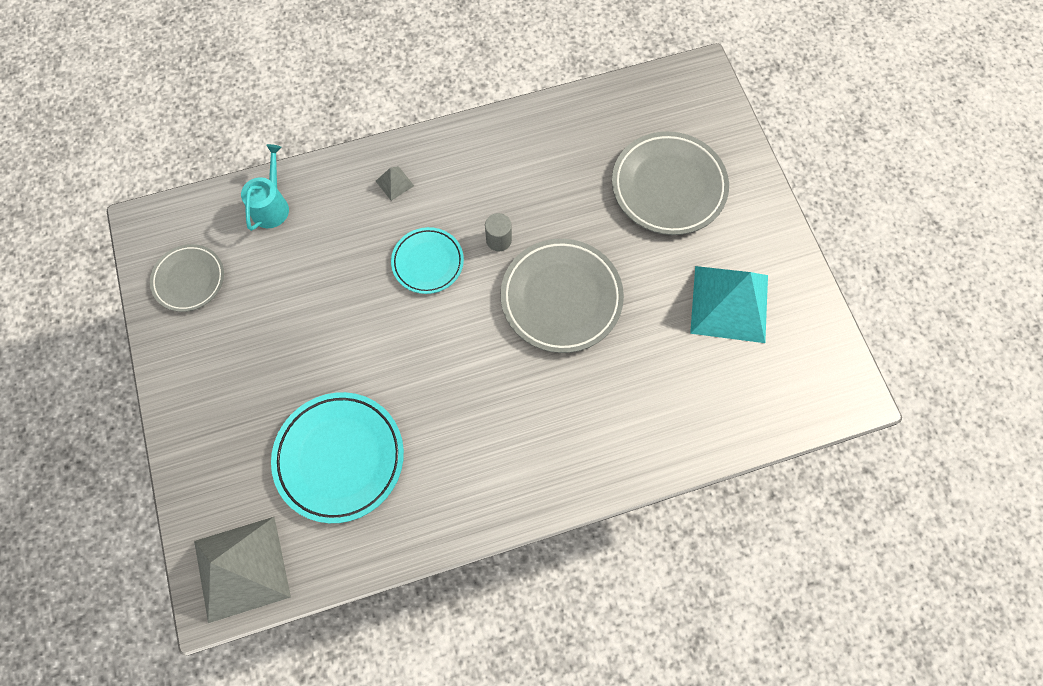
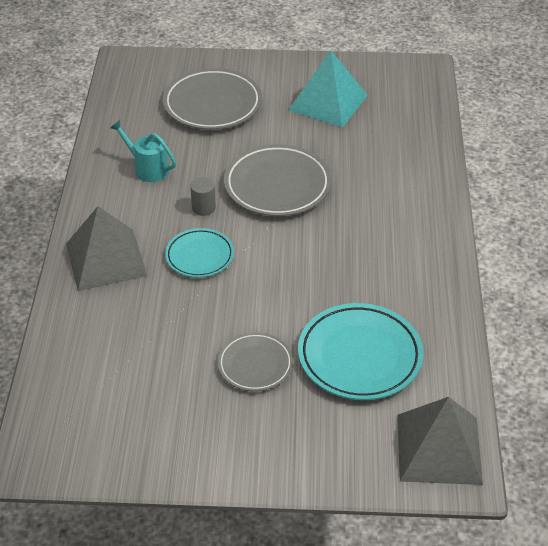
camera: 70 degrees left, 25 degrees down
(189, 280) = (118, 434): grey plate -> grey plate (255, 365)
(271, 206) = (74, 352): turquoise watering can -> turquoise watering can (148, 168)
(394, 183) = (106, 259): grey pyramid -> grey pyramid, size x2.48

